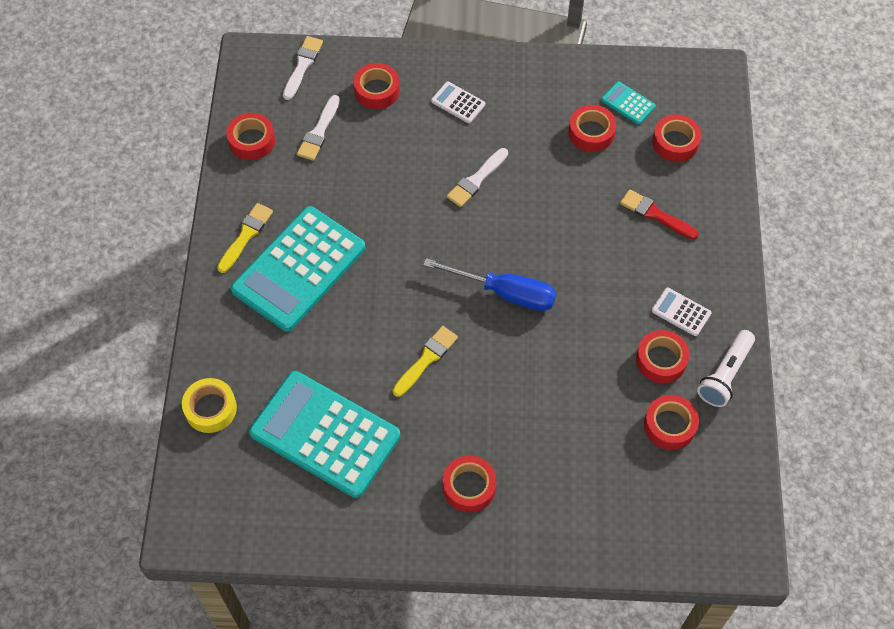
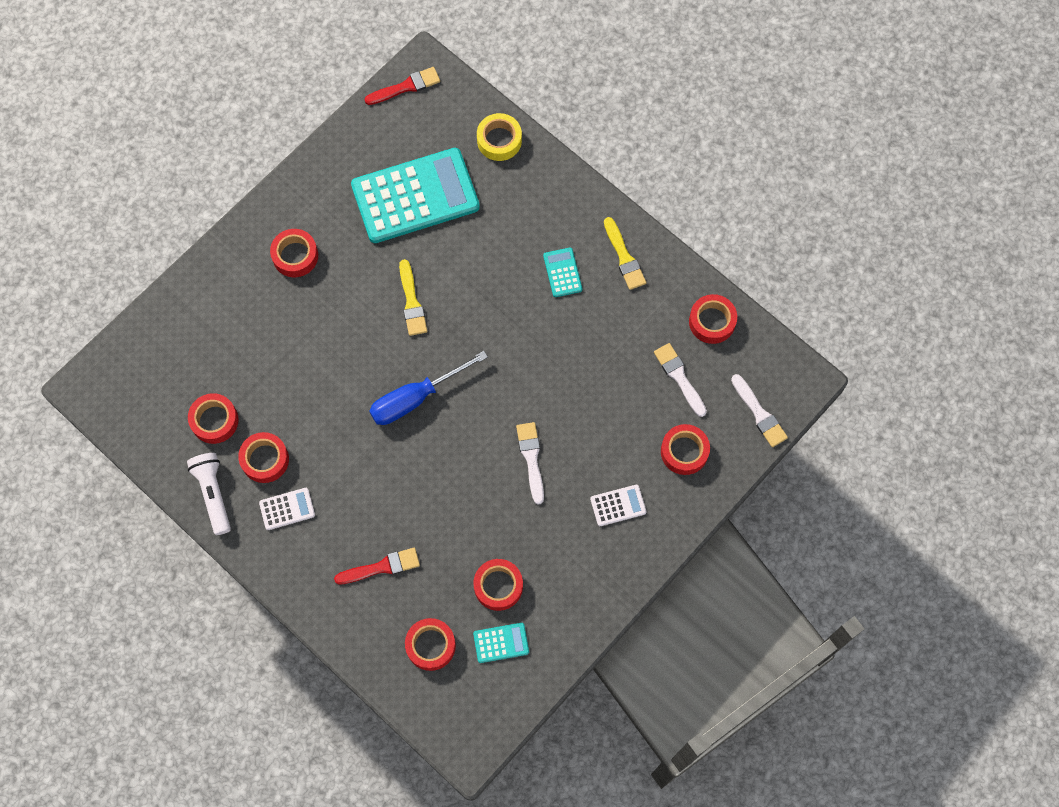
camera: 130 degrees right, 10 degrees up
(217, 532) = (406, 87): none -> red brush
(299, 269) = (562, 272): turquoise calculator -> turquoise calculator, size x0.41

